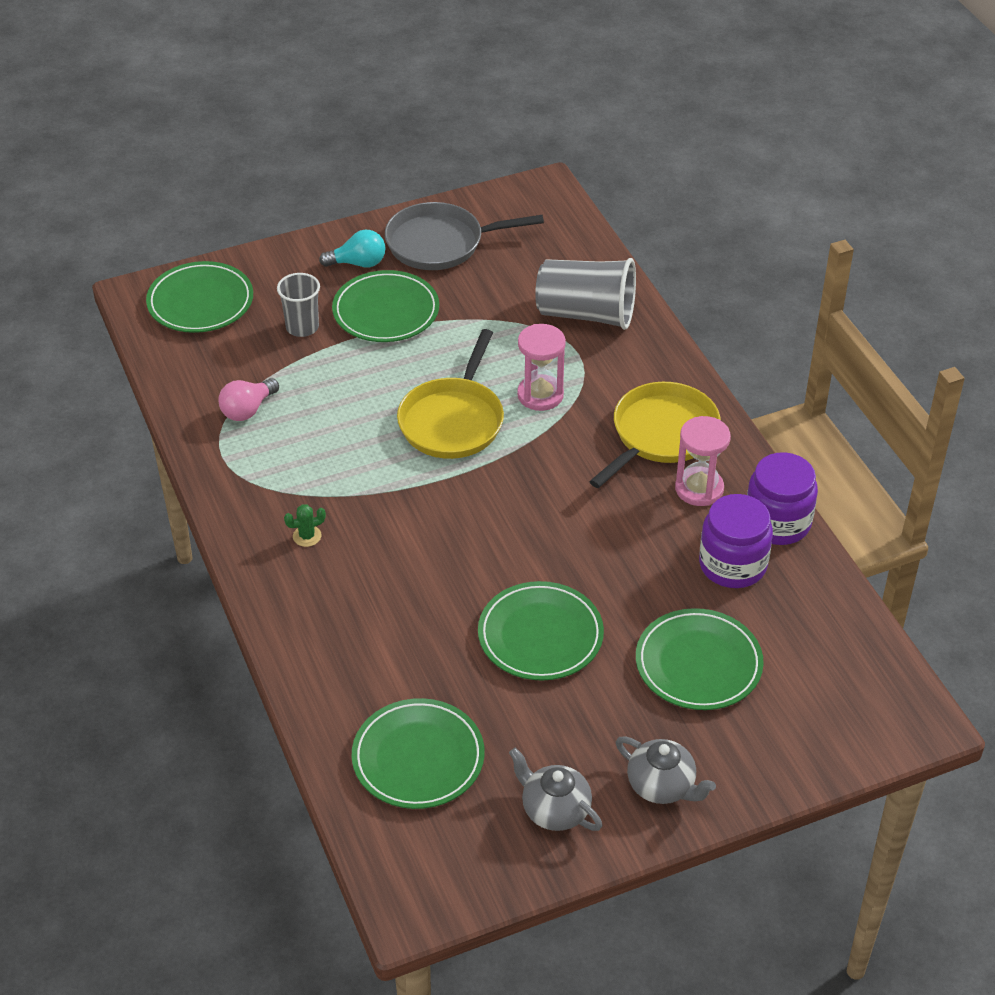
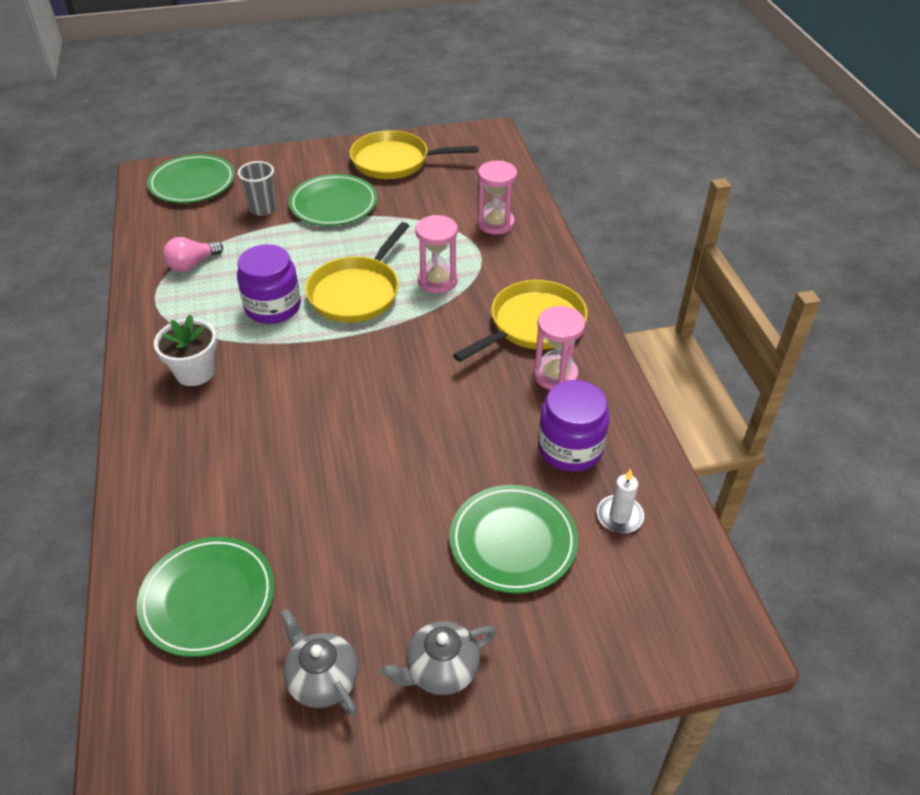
camera: 10 degrees right, 0 degrees up
(307, 536) = (195, 372): green cactus -> white flower pot
(358, 263) = (325, 169): turquoise light bulb -> none
(440, 243) = (395, 161): grey pan -> yellow pan
(540, 635) = (369, 491): green plate -> none
(586, 314) = (495, 223): grey cup -> pink hourglass
(662, 786) = (441, 670): grey teapot -> grey teapot turned 105 degrees clockwise
(777, 522) = (621, 414): purple jar -> purple jar (273, 307)
(796, 625) = (619, 516): none -> white candle

